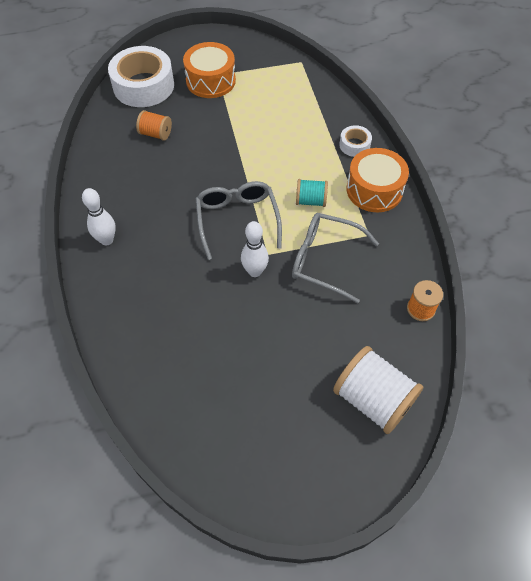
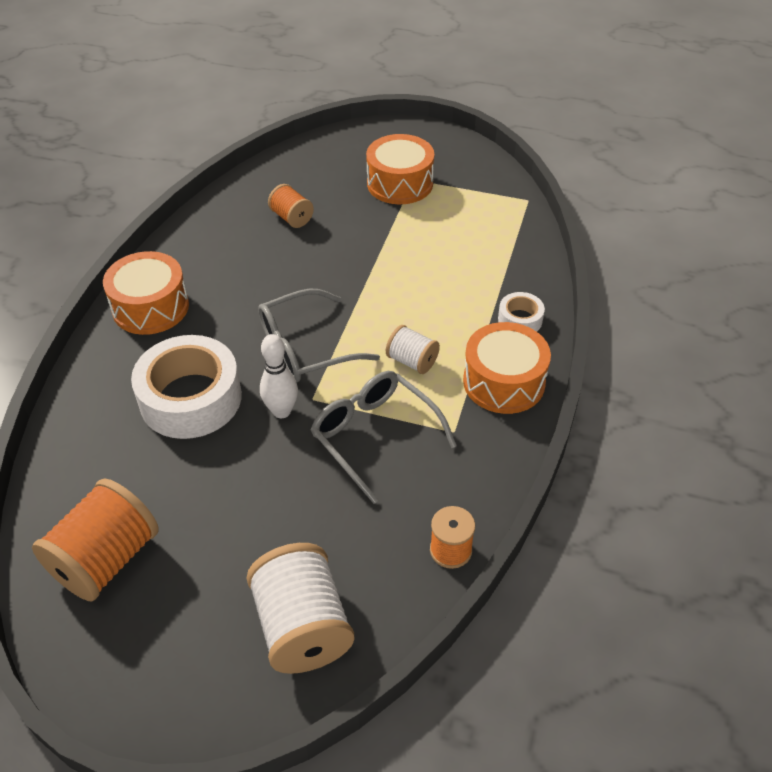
camera: 30 degrees right, 10 degrees down
(106, 240) = (150, 307): white bowling pin -> orange drum
(143, 86) = (319, 163): white tape -> white tape (191, 398)
(219, 425) = (106, 560): none -> orange spool
(237, 221) = (307, 347): grey glasses -> grey glasses turned 135 degrees counterclockwise
(310, 201) = (412, 361): turquoise spool -> white spool

